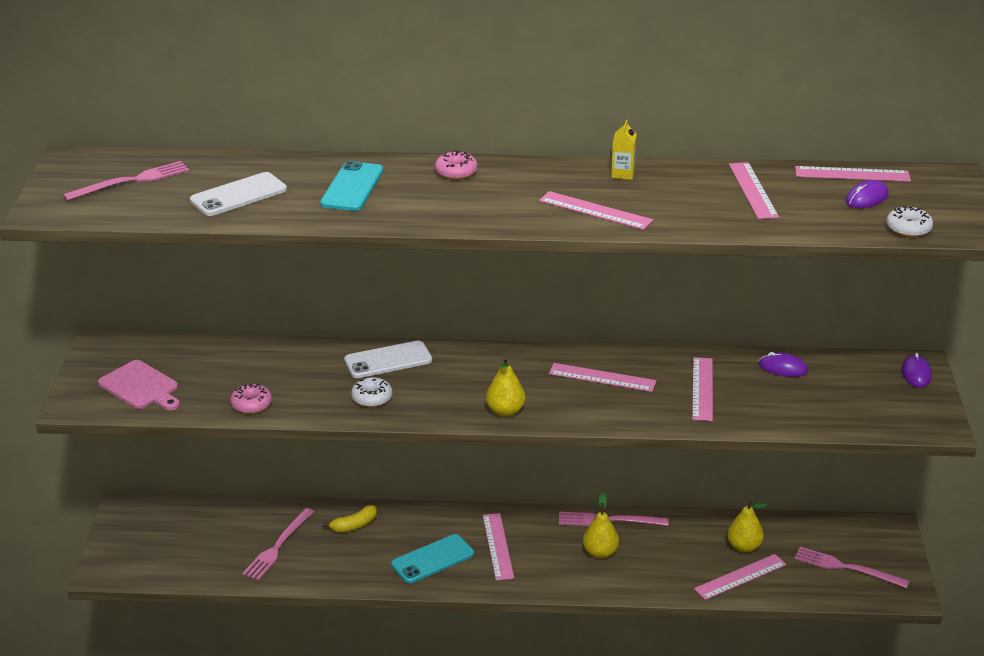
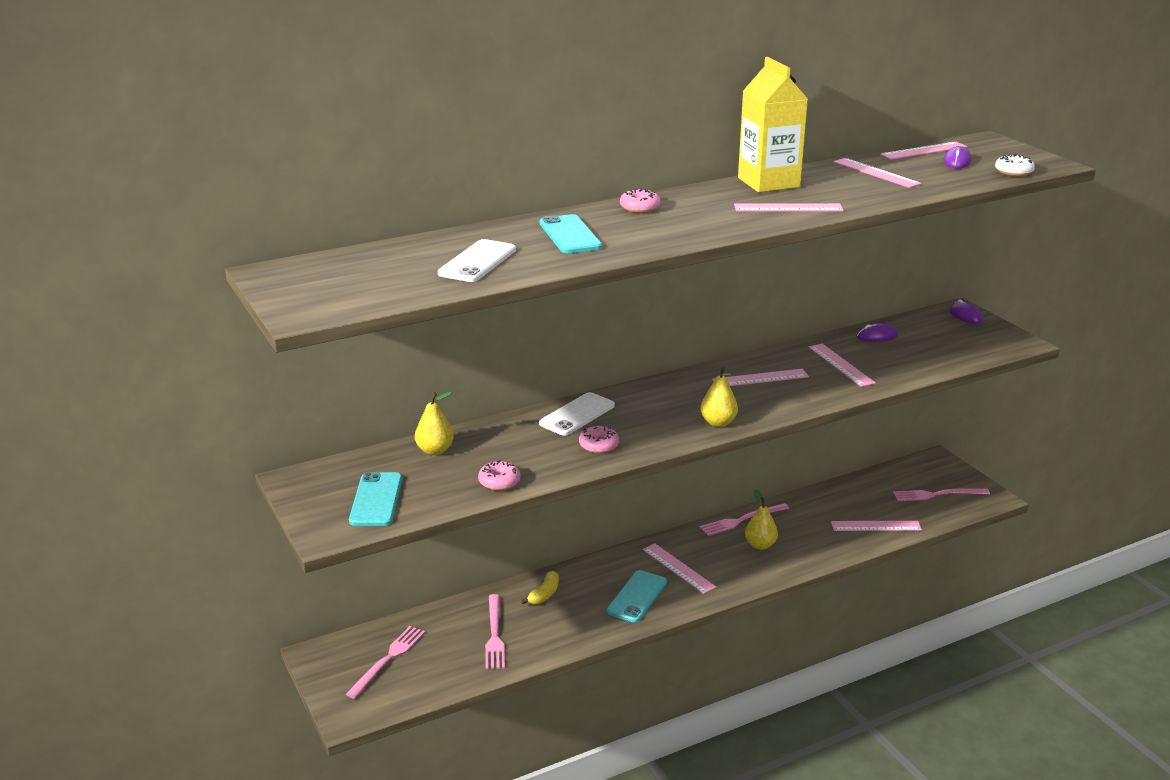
camera: 30 degrees left, 5 degrees down
(131, 181) = (357, 274): pink fork -> pink fork (388, 659)
(141, 387) = (376, 500): pink cutting board -> turquoise phone
(372, 398) = (598, 445): white donut -> pink donut
(623, 174) = (768, 182): yellow carton -> yellow carton, size x2.43
(740, 577) = (876, 526): pink ruler -> pink ruler turned 60 degrees clockwise
(744, 547) = (856, 505): yellow pear -> yellow pear (435, 450)

